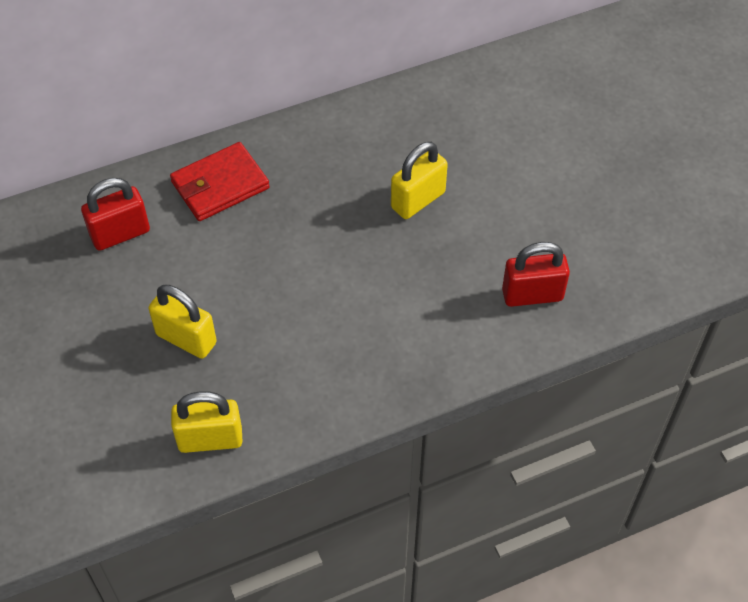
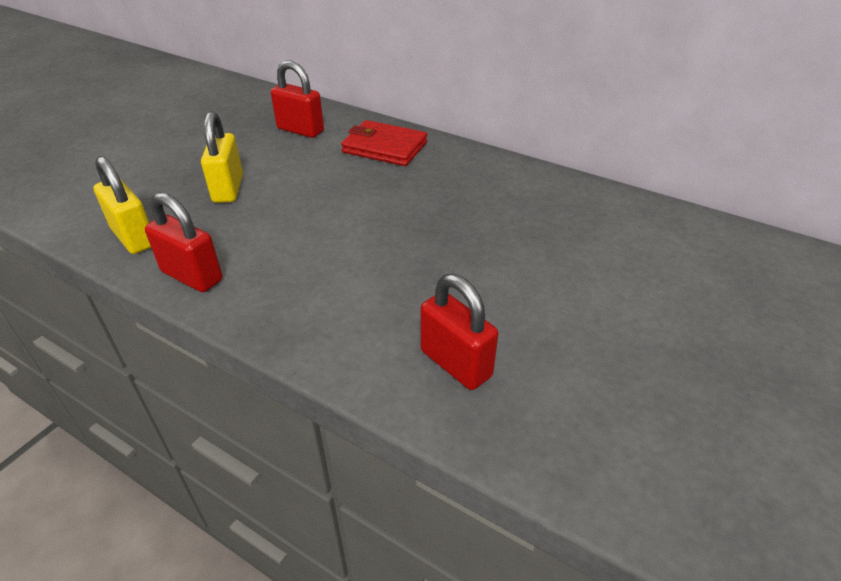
camera: 55 degrees right, 15 degrees down
(307, 413) = (192, 276): none -> red padlock
(418, 200) = (482, 239): yellow padlock -> none

